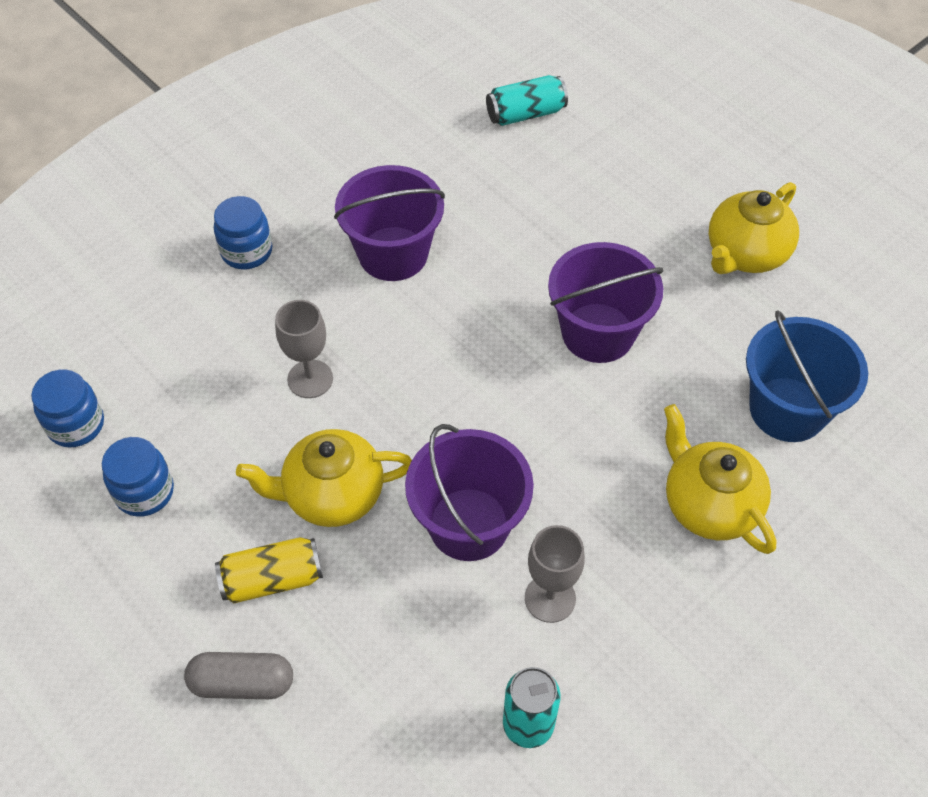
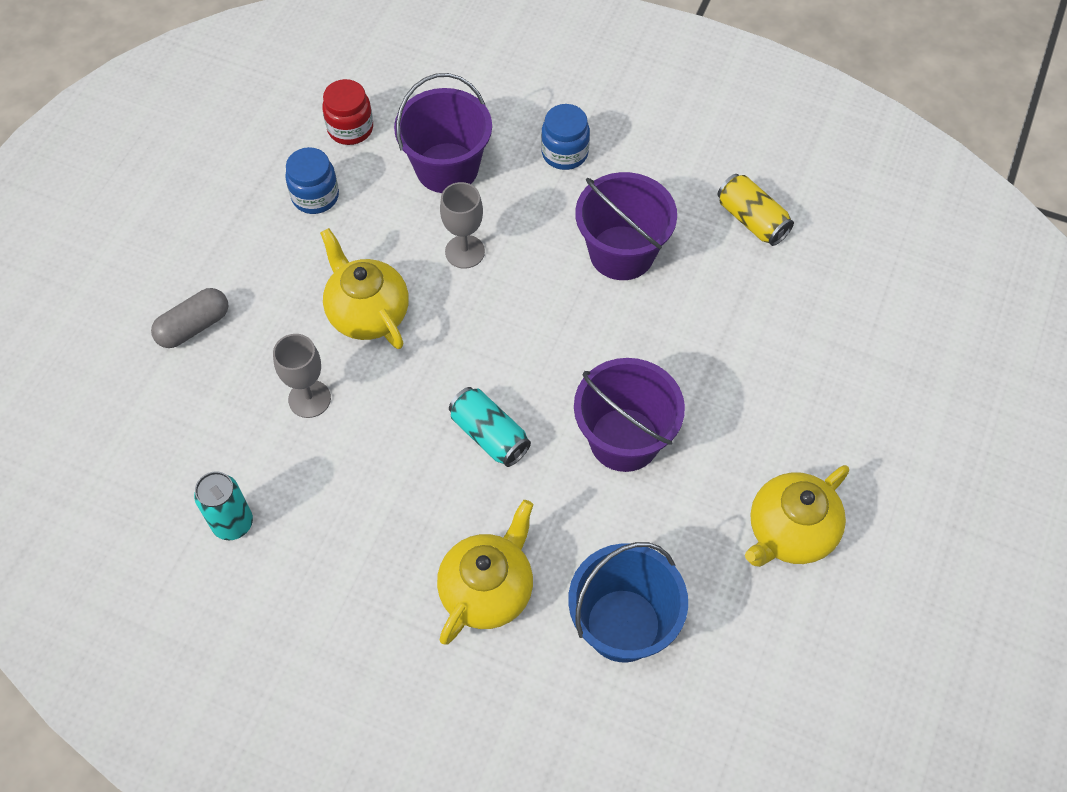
camera: 65 degrees right, 5 degrees up
(76, 425) = (350, 129): blue jar -> red jar
(242, 683) = (194, 326): grey capsule -> grey capsule turned 75 degrees clockwise
(272, 579) = (280, 307): yellow can -> yellow can (752, 220)
(469, 524) = (385, 416): purple bucket -> purple bucket (447, 168)
(525, 114) = (850, 285): turquoise can -> turquoise can (489, 435)
(550, 598) = (345, 499): grey goblet -> grey goblet (309, 399)
(745, 254) = (789, 532): yellow teapot -> yellow teapot turned 60 degrees counterclockwise

